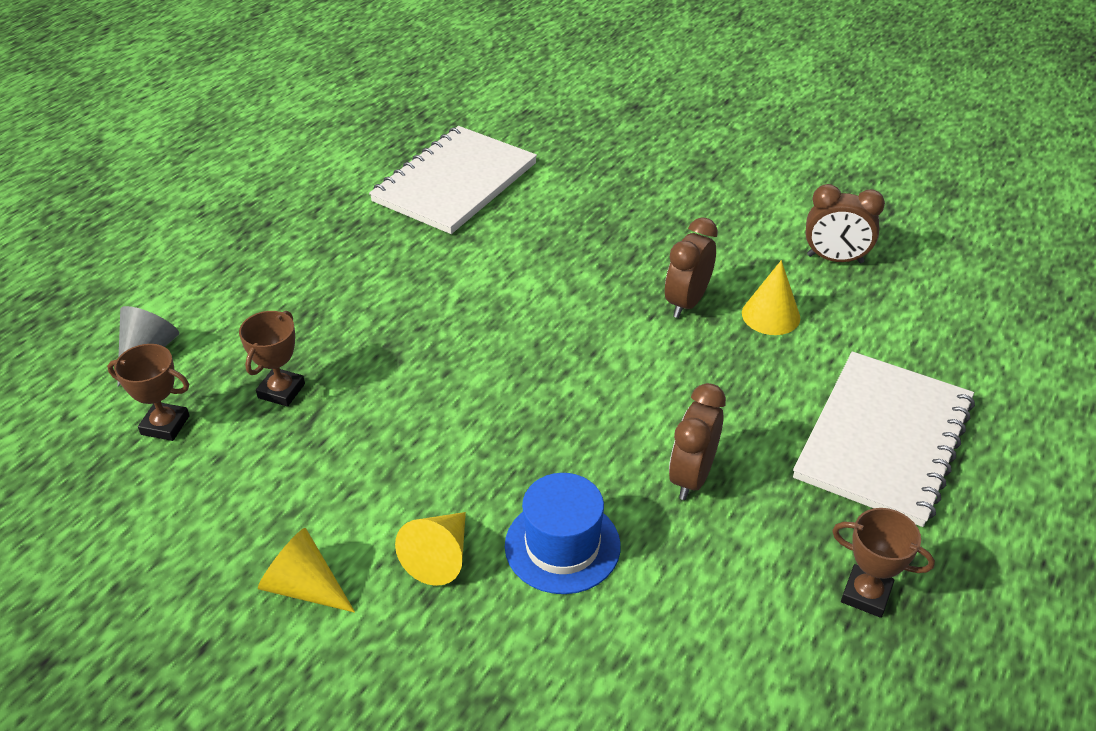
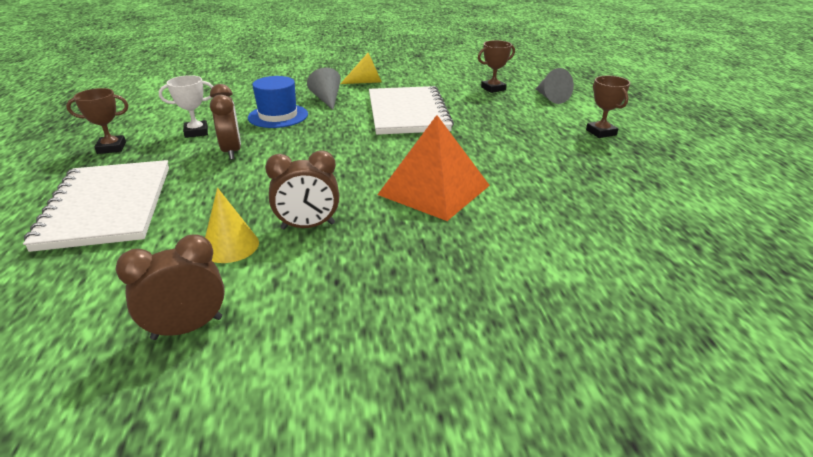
camera: 140 degrees right, 10 degrees down
(281, 391) = (472, 109): brown trophy -> brown trophy (601, 132)
(440, 556) = (327, 100): yellow cone -> grey cone
(455, 183) = (602, 227): white notebook -> white notebook (407, 113)
(528, 283) = (434, 190): none -> orange pyramid
(687, 302) = (308, 226): brown clock -> brown clock turned 90 degrees clockwise
(718, 568) = (196, 132): none -> white trophy

